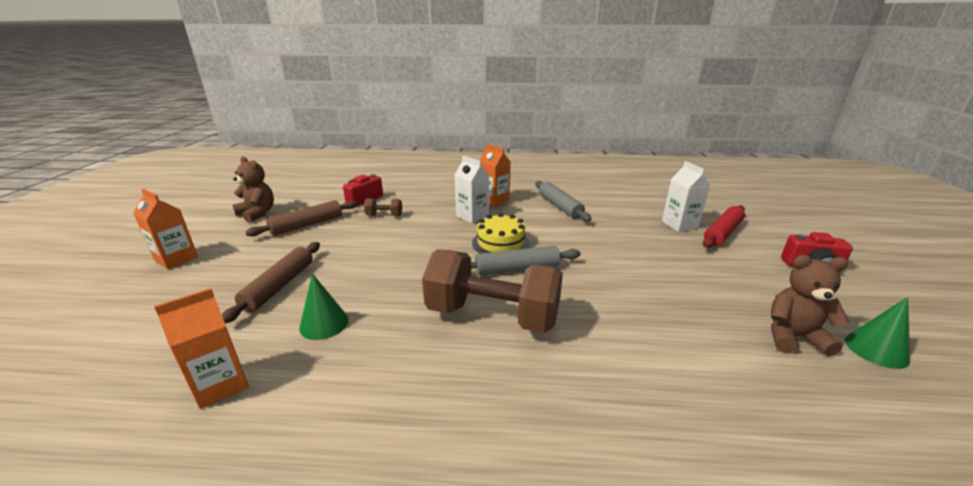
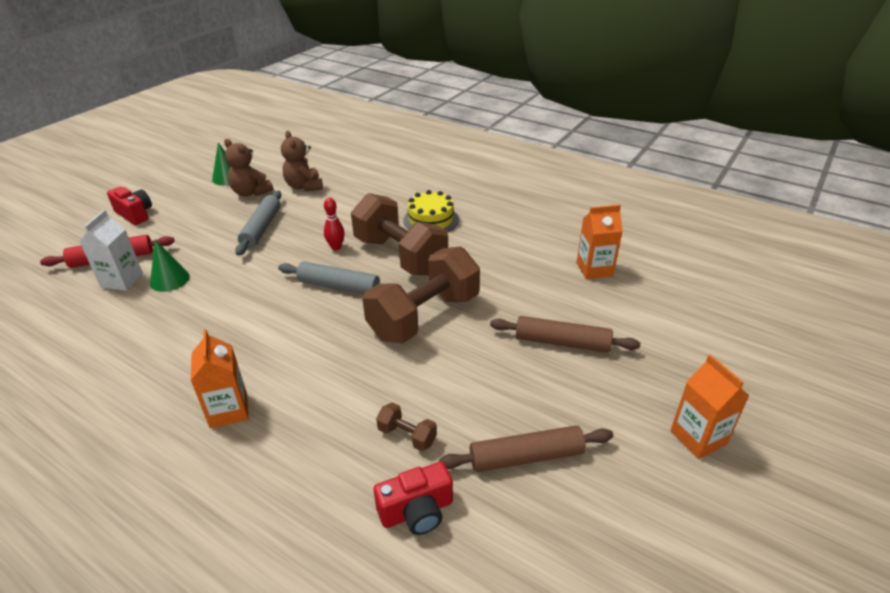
camera: 150 degrees left, 10 degrees up
(257, 213) = (612, 538): brown teddy bear -> brown teddy bear (304, 186)
(279, 286) = (562, 342): brown rolling pin -> brown rolling pin turned 60 degrees clockwise
(324, 324) = (524, 289): green cone -> green cone (170, 280)
(418, 269) = (424, 316): none -> brown dumbbell
(472, 216) = (296, 382): white carton -> none
(500, 243) = (317, 322): yellow cake -> yellow cake (431, 220)
(559, 206) = (173, 358): grey rolling pin -> grey rolling pin (261, 228)
(571, 301) = (336, 247): none -> red bowling pin

